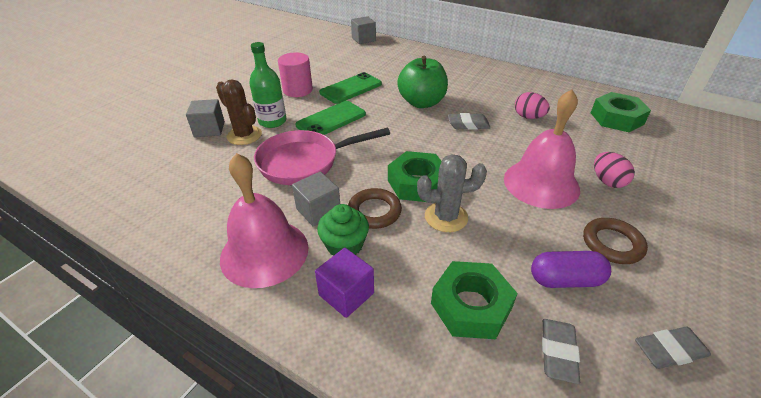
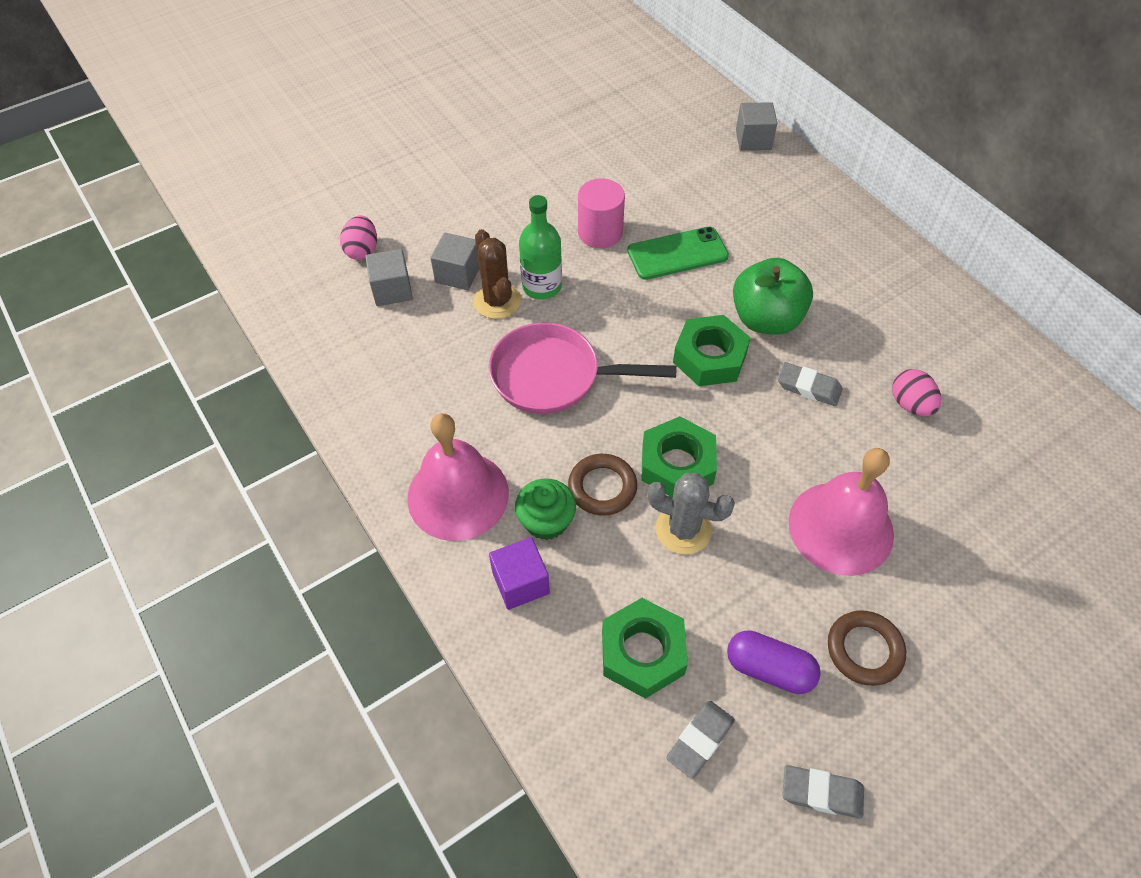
camera: 25 degrees right, 15 degrees up
(318, 211) = (538, 460): grey cube -> grey cube (392, 290)
(331, 120) = (620, 310): green phone -> none
(607, 181) = (937, 560): pink egg -> pink egg (362, 250)
(616, 118) = (1051, 457): green nut -> green nut (709, 357)

